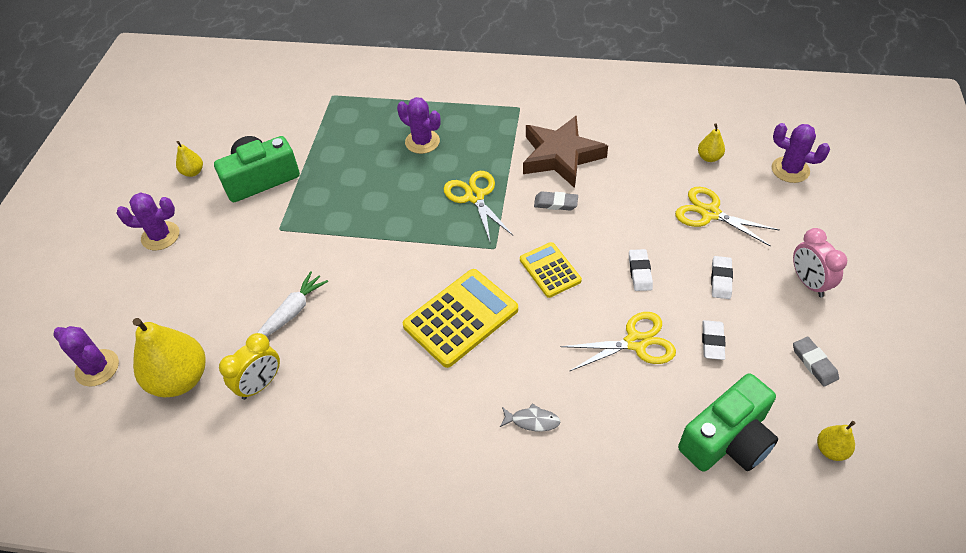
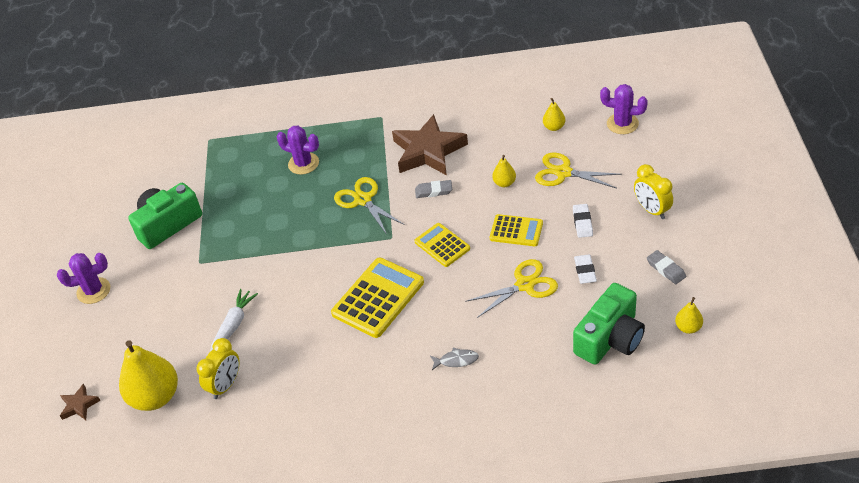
camera: 10 degrees left, 5 degrees down
(97, 368) = (79, 405): purple cactus -> brown star
(193, 172) = (103, 232): yellow pear -> yellow pear (504, 183)
(640, 272) = (516, 231): white eraser -> yellow calculator
(808, 282) = (652, 210): pink clock -> yellow clock

